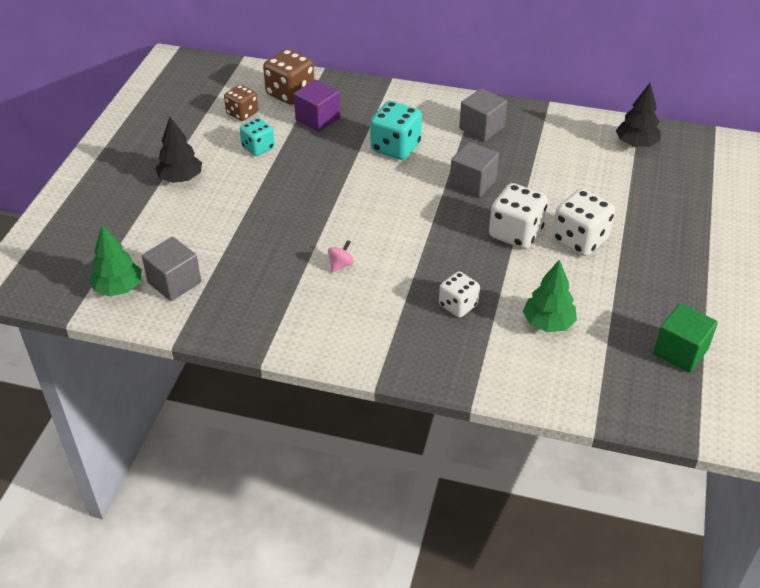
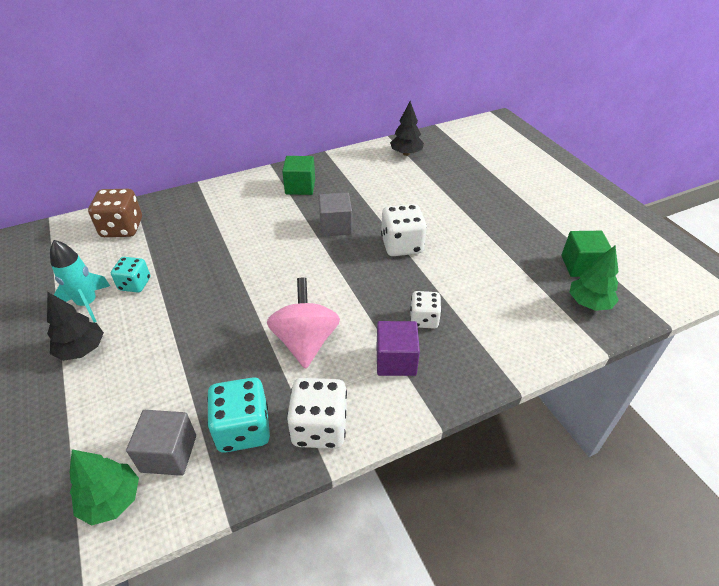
camera: 40 degrees left, 0 degrees up
(212, 145) = (87, 303): none -> turquoise rocket
(242, 113) = (92, 263): brown dice -> none
(318, 119) = (166, 237): purple cube -> purple cube (396, 360)
(340, 265) = (305, 341): pink spinning top -> pink spinning top, size x2.48
(395, 147) = (252, 228): turquoise dice -> turquoise dice (243, 429)
(481, 128) = (300, 187): grey cube -> green cube
(548, 323) = (492, 295): green tree -> green tree (589, 303)
(579, 240) = (444, 228): white dice -> white dice (319, 427)

